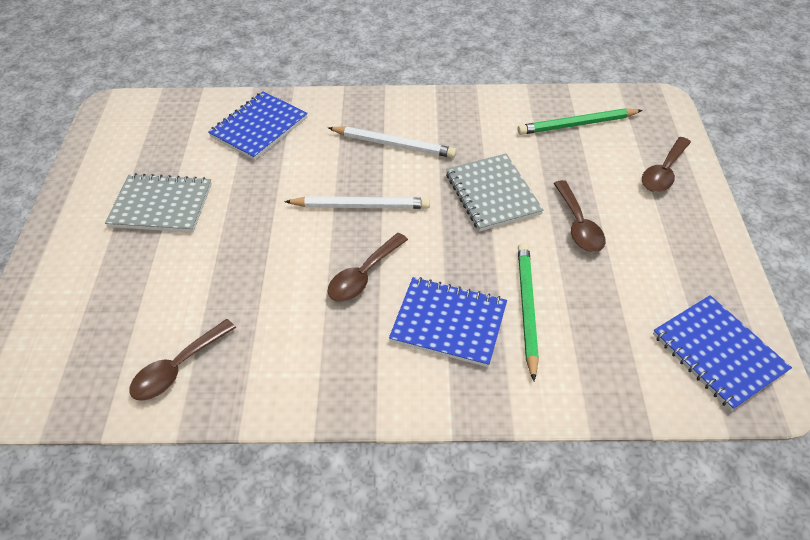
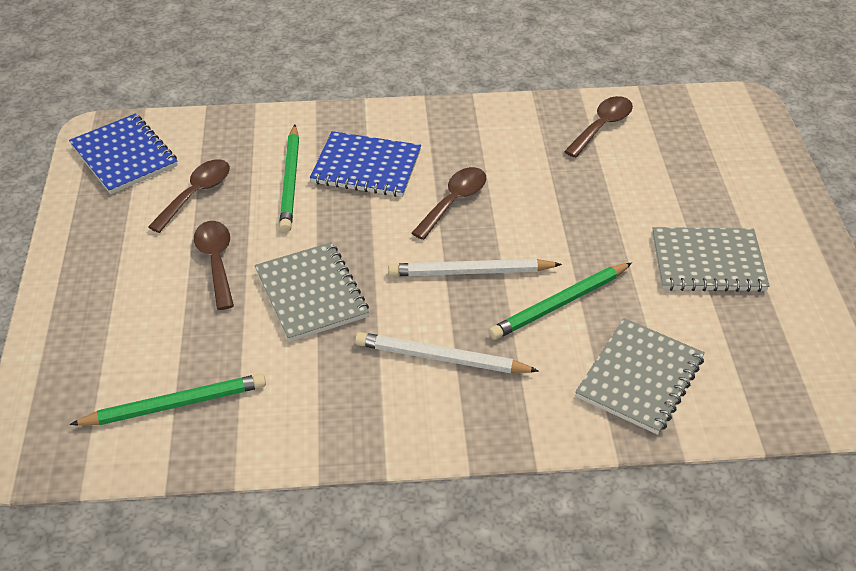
camera: 175 degrees right, 5 degrees down
(259, 127) = (640, 378): blue notebook -> grey notebook
(296, 177) = (559, 304): none -> green pencil
(663, 172) = (85, 333): brown spoon -> brown spoon (196, 194)

